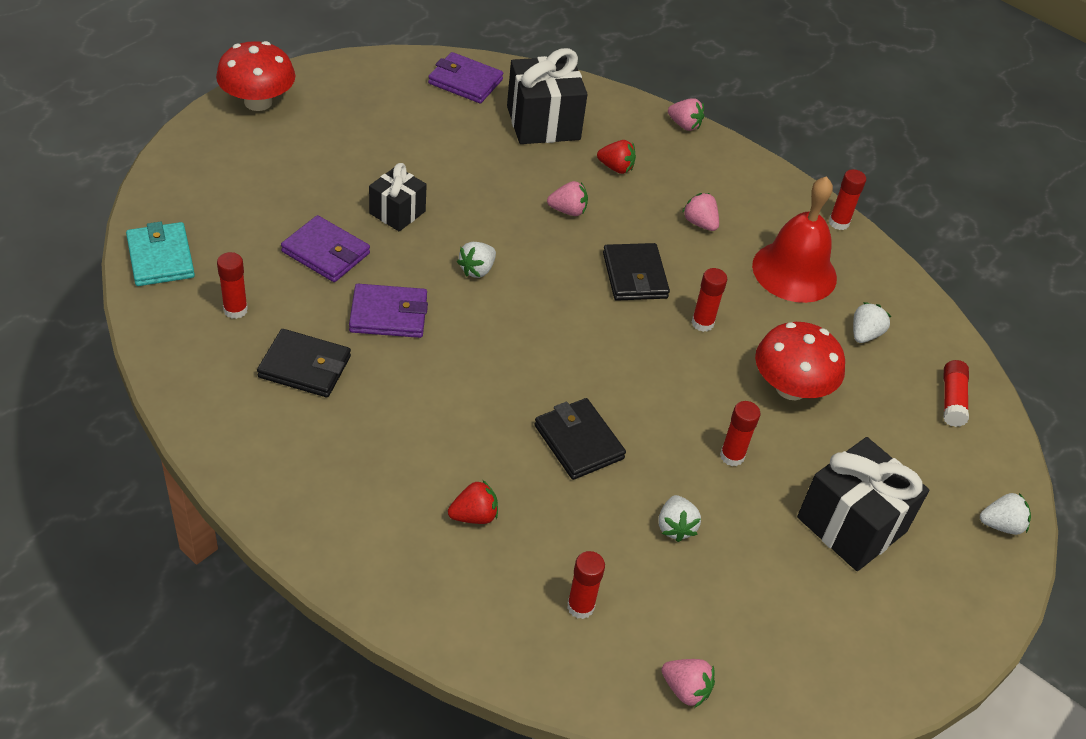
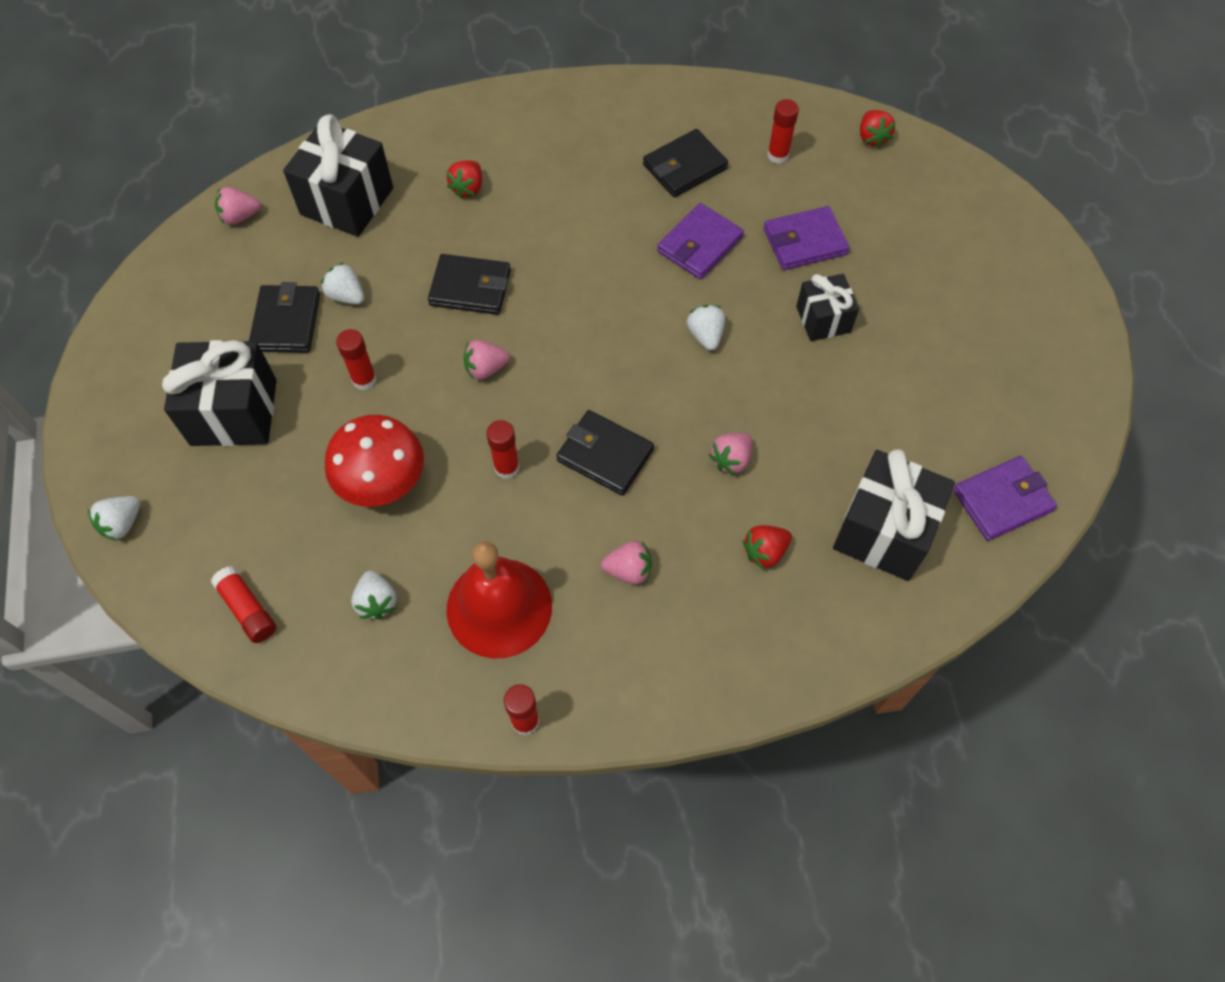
camera: 135 degrees right, 15 degrees up
(160, 258) = (872, 138): turquoise wallet -> red strawberry
(258, 102) = (1061, 297): red mushroom -> none
(580, 606) = (347, 201): red glue stick -> black gift
(684, 125) = (791, 684): pink strawberry -> pink strawberry (486, 369)
(744, 553) = (286, 322): none -> black wallet

